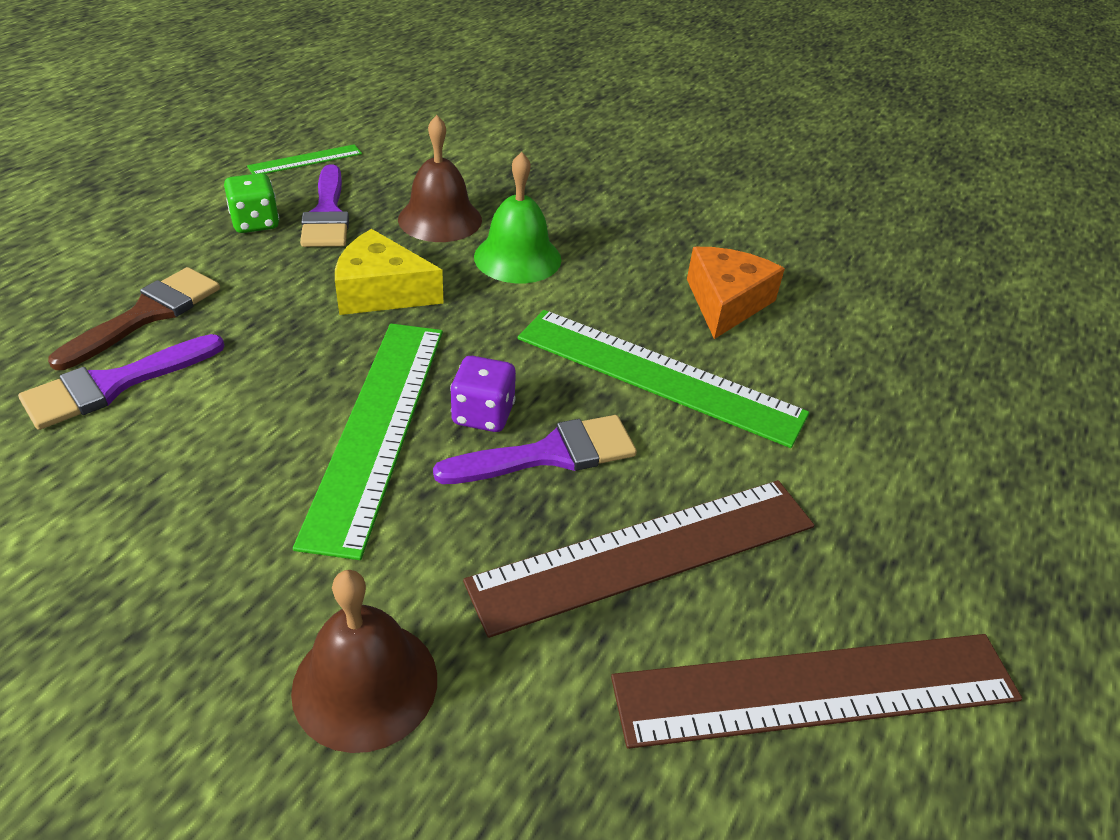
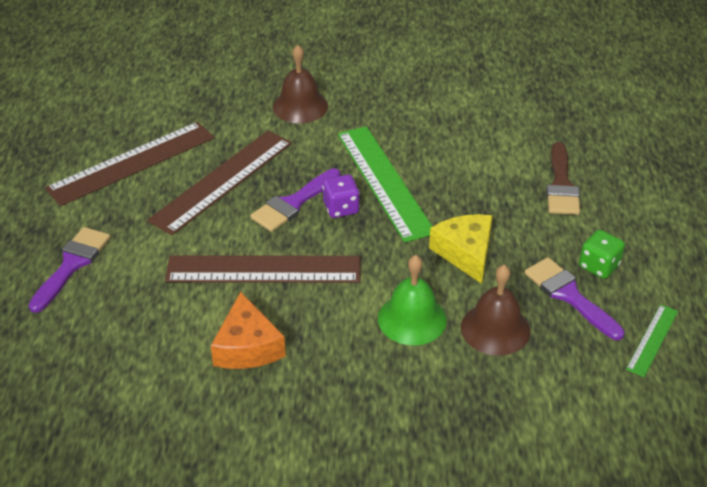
camera: 155 degrees right, 0 degrees up
(113, 384) = (522, 150): purple brush -> purple brush (72, 265)
(381, 292) = (465, 253): yellow cheese -> yellow cheese turned 90 degrees counterclockwise
(658, 375) = (263, 270): green ruler -> brown ruler

